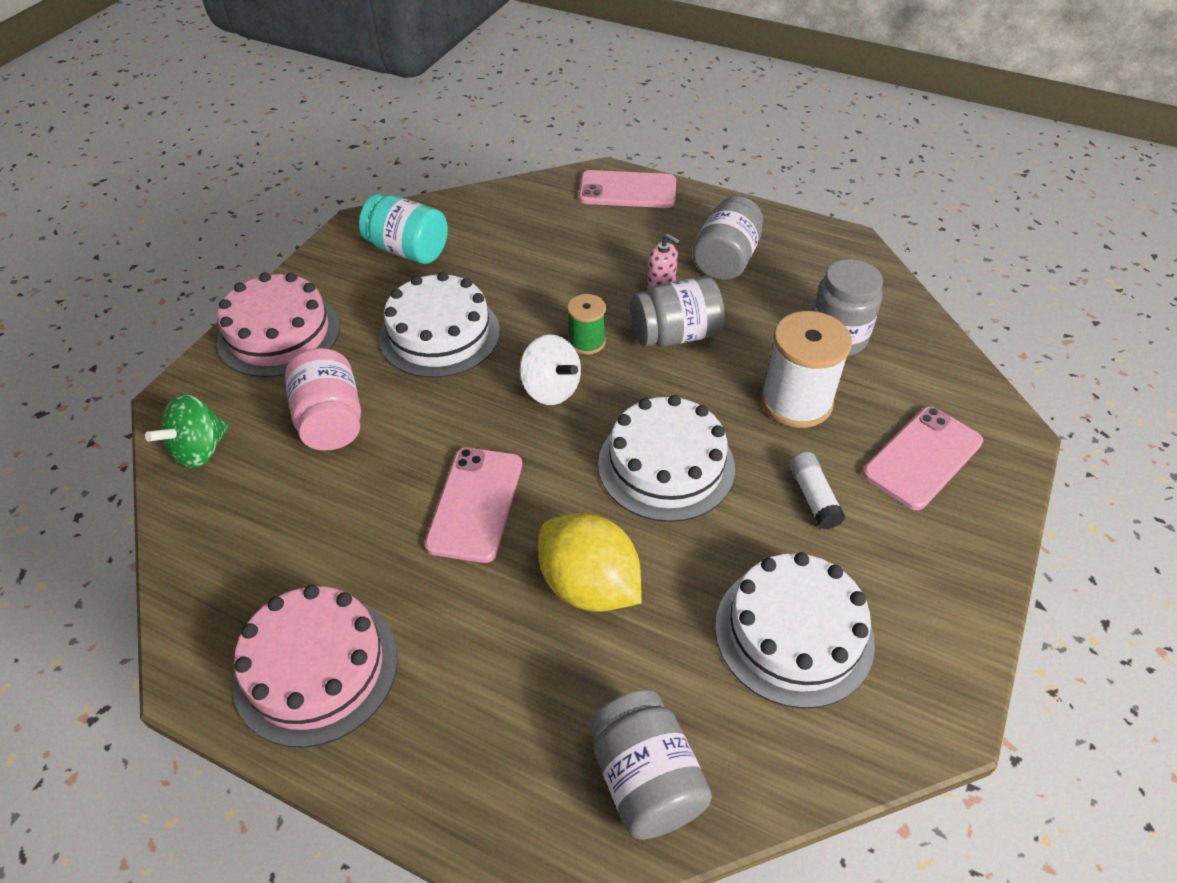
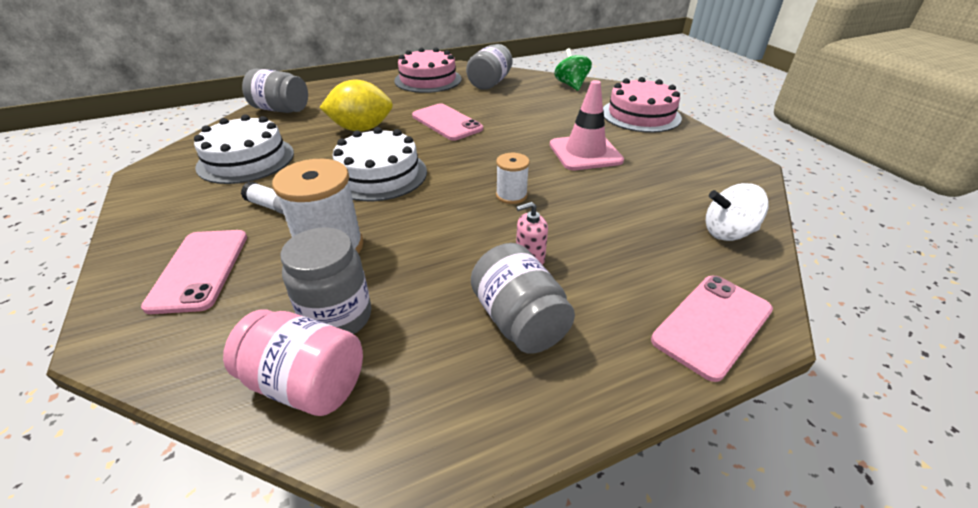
camera: 130 degrees right, 10 degrees down
(330, 420) = (552, 110): pink jar -> pink jar (306, 383)
(408, 250) = (696, 171): turquoise jar -> none
(440, 334) = (585, 153): white cake -> pink traffic cone
(551, 389) = (488, 167): white spinning top -> white spinning top (727, 233)
(586, 342) = (511, 195): green spool -> white spool
(675, 335) = (467, 233): grey jar -> grey jar (490, 83)

